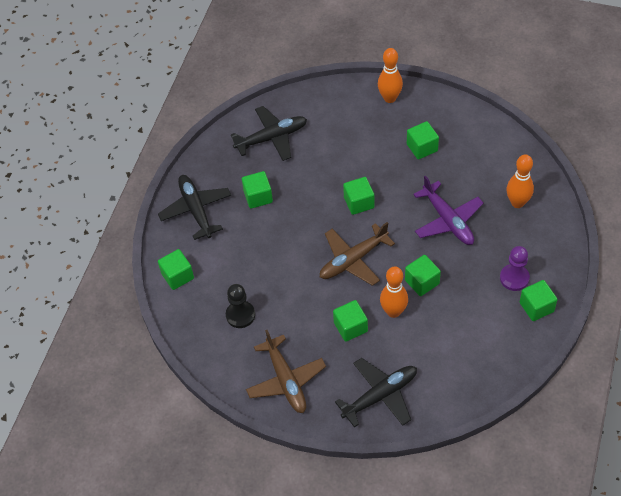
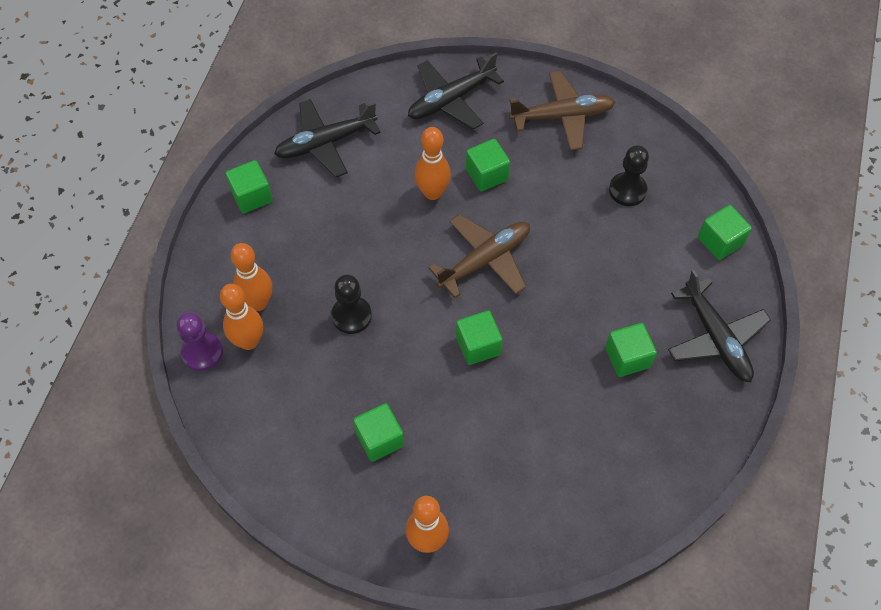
camera: 175 degrees right, 5 degrees up
(271, 138) = (619, 462): black plane -> black plane (326, 143)
(286, 380) = (562, 116): brown plane -> brown plane turned 105 degrees clockwise
(422, 282) = (394, 229): green cube -> none
(448, 220) = (351, 316): purple plane -> black pawn
(514, 278) = (273, 233): purple pawn -> purple pawn (202, 352)
(516, 228) = (258, 303): none -> orange bowling pin

